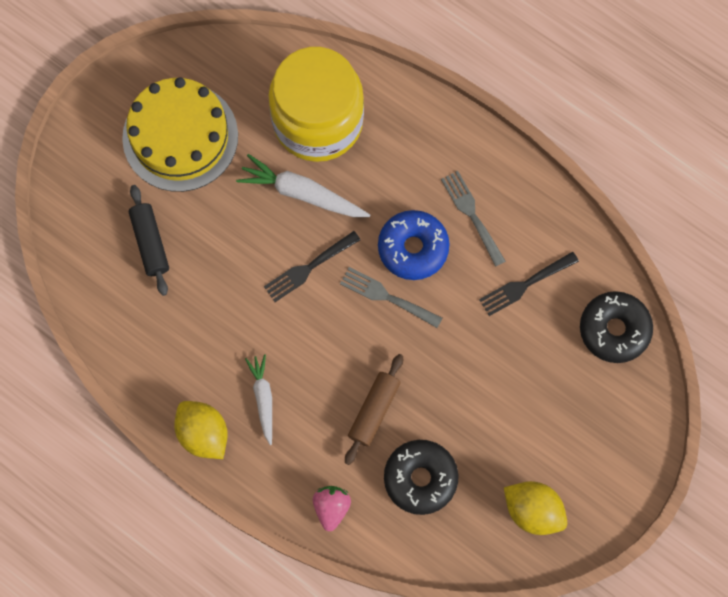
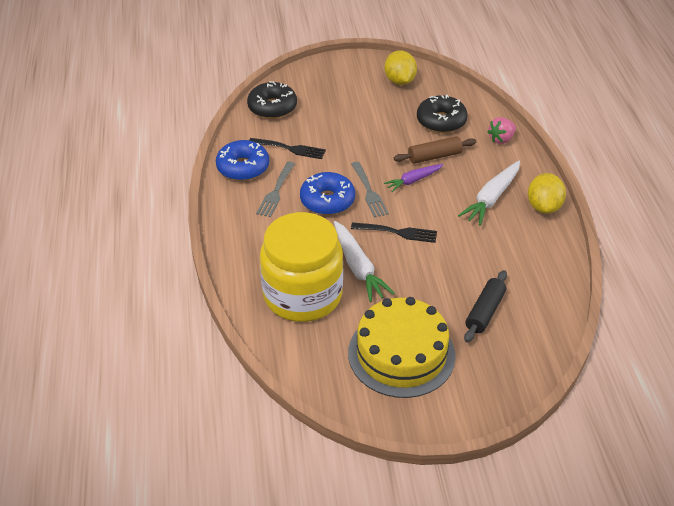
camera: 135 degrees left, 30 degrees down
(263, 399) = (491, 198): white carrot -> white carrot, size x1.56
(360, 353) = (413, 180): none -> purple carrot
(538, 216) = (243, 167): none -> blue donut

